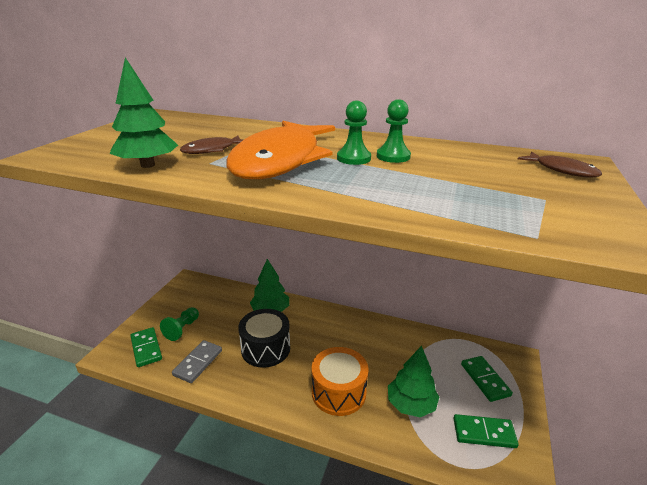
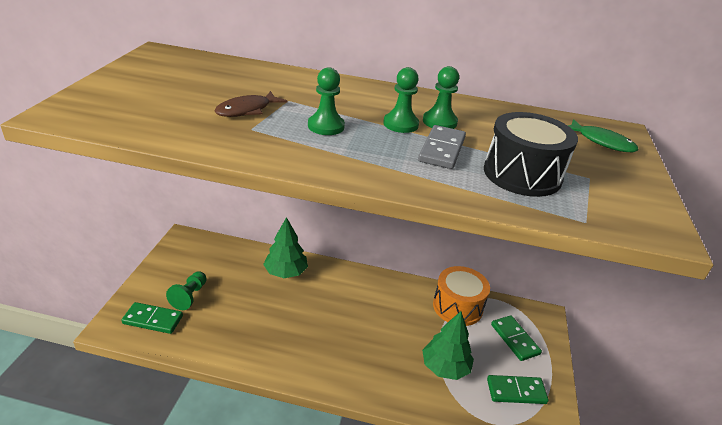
camera: 10 degrees left, 5 degrees up
(146, 348) = (153, 320): green domino -> green domino turned 45 degrees counterclockwise
(148, 165) = (185, 131): green tree -> none
(198, 363) = (215, 333): grey domino -> grey domino (441, 150)
(265, 348) = (288, 315): black drum -> black drum (522, 174)
(280, 160) = (326, 126): orange fish -> green pawn
(338, 392) = (371, 358): orange drum -> orange drum (457, 307)
(562, 170) = (602, 142): brown fish -> green fish

